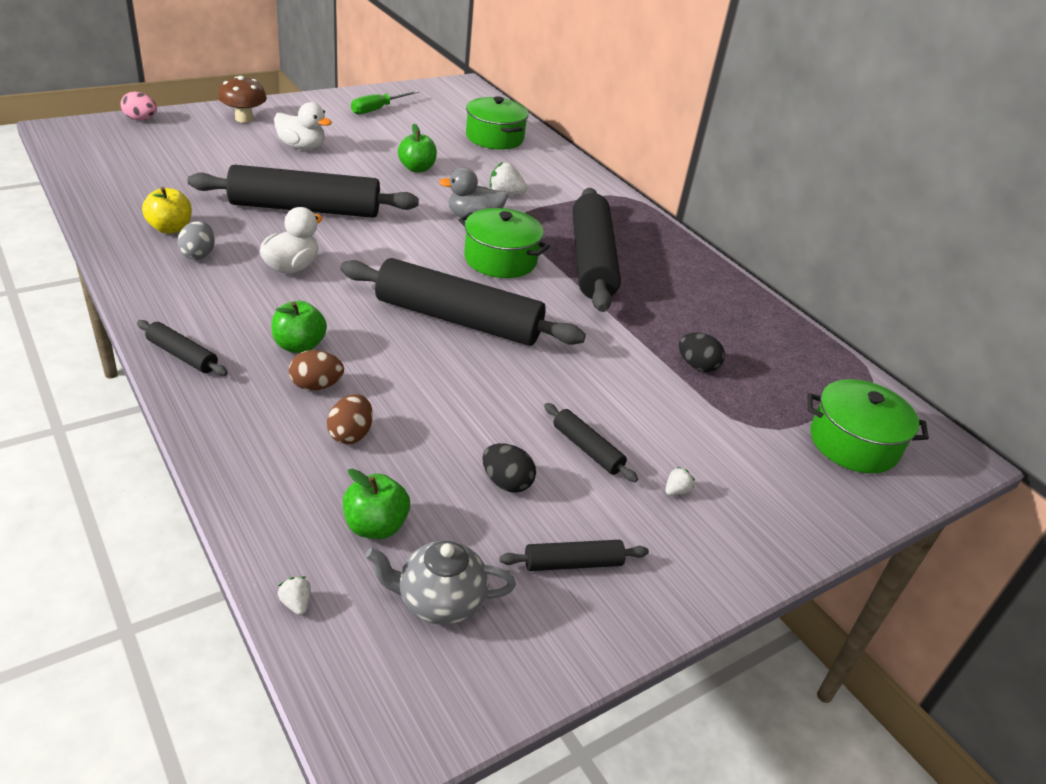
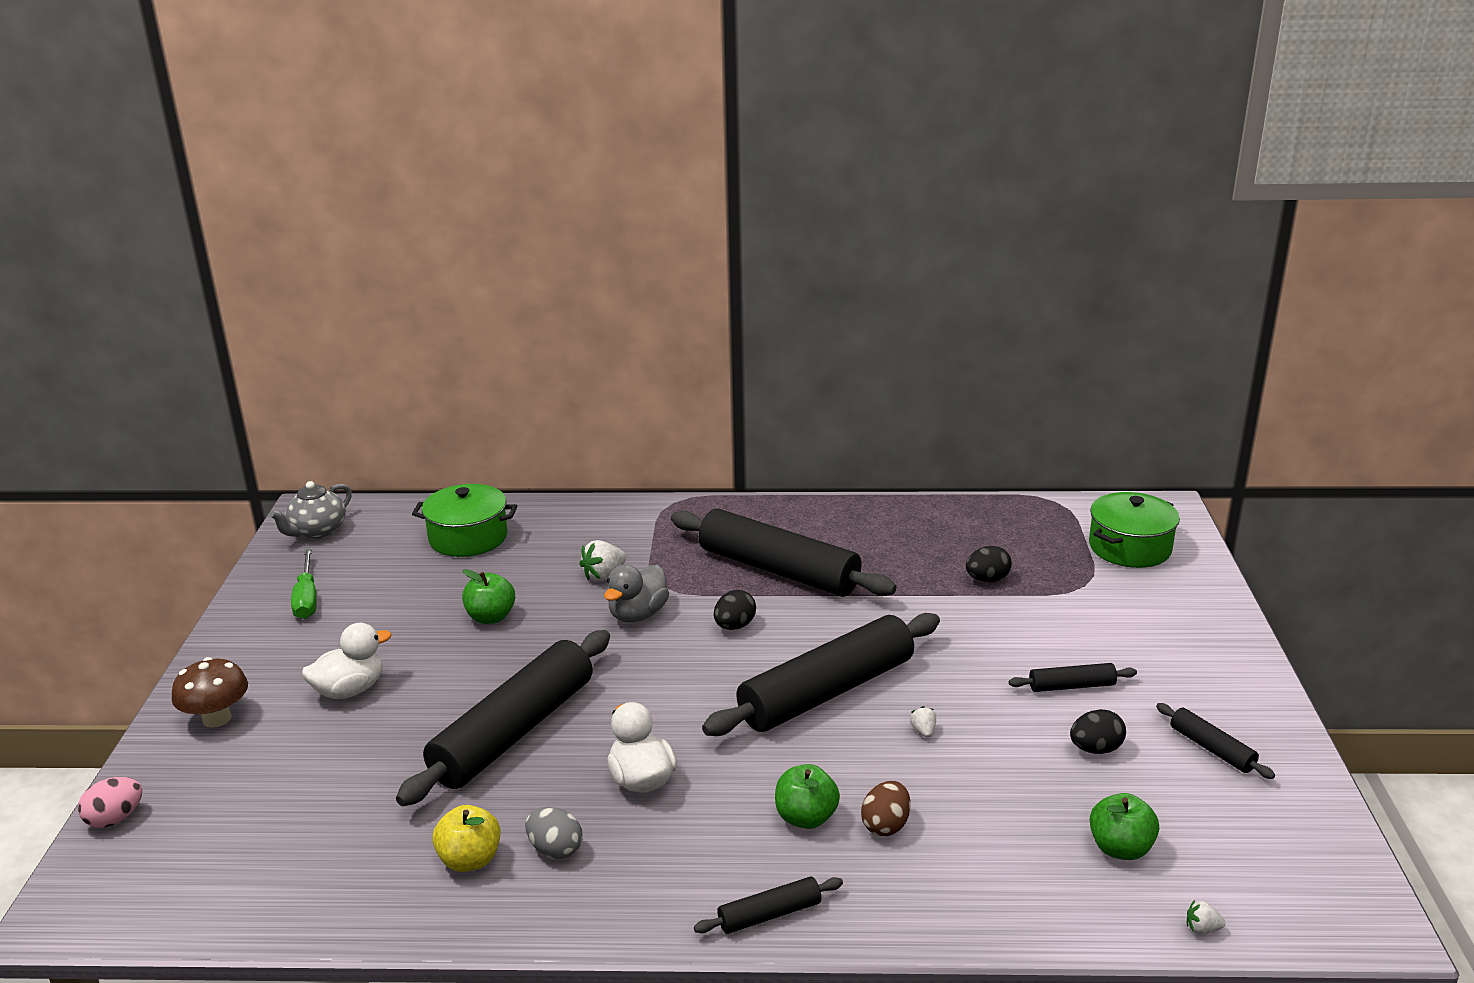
camera: 50 degrees left, 10 degrees down
(350, 434) = (979, 825): brown egg -> none
(439, 601) = (1229, 839): grey teapot -> grey teapot (317, 531)
(500, 259) = (734, 626): green pot -> black egg
(573, 563) = (1212, 748): black rolling pin -> black rolling pin turned 60 degrees counterclockwise
(676, 491) = (1147, 660): white strawberry -> white strawberry (923, 731)

